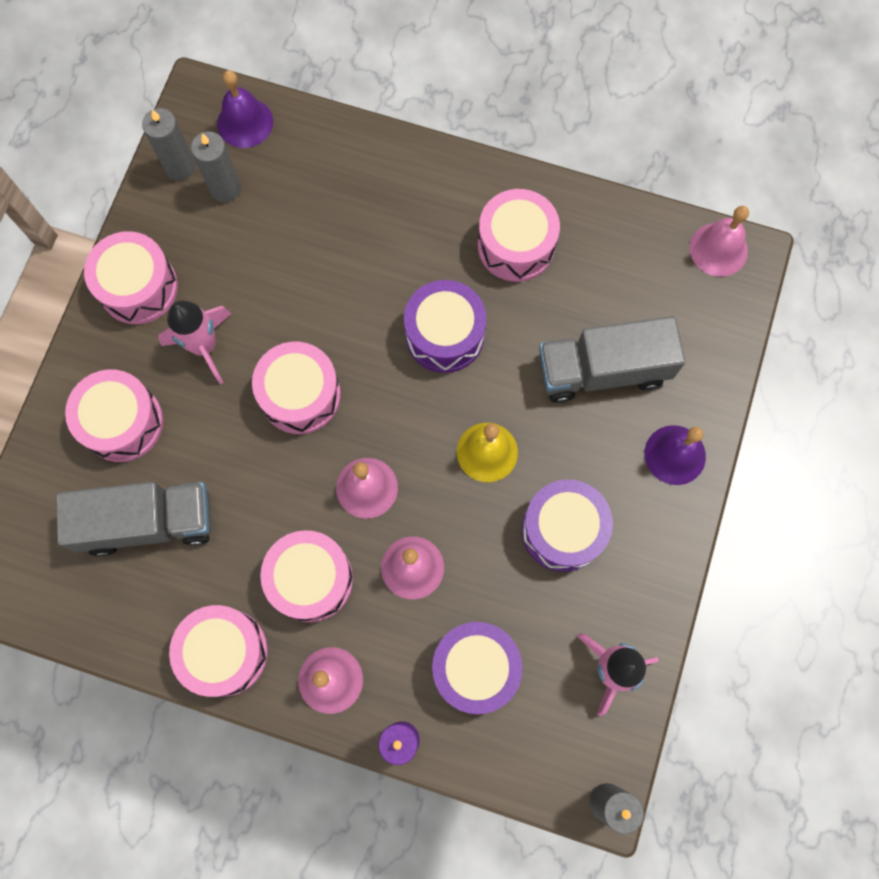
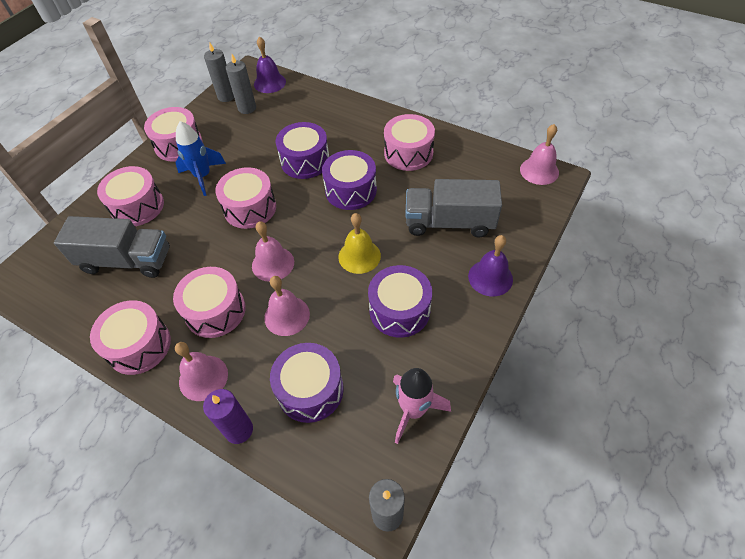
camera: 15 degrees right, 20 degrees down
(204, 346) = (203, 176): pink rocket -> blue rocket
(357, 288) = (305, 161): none -> purple drum

